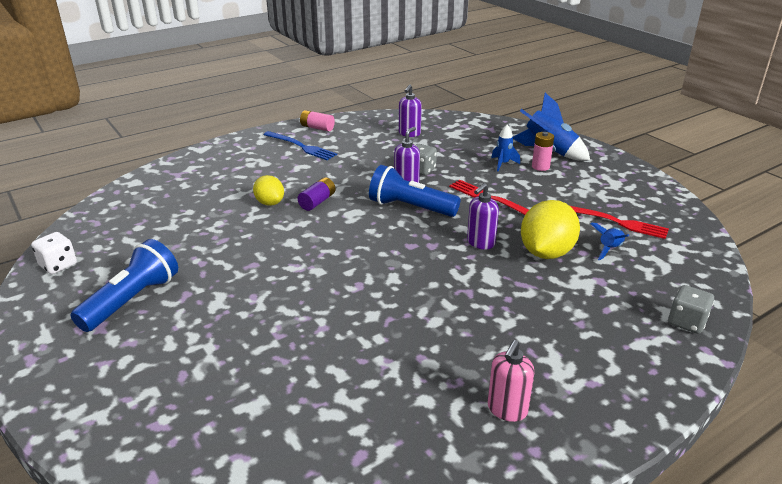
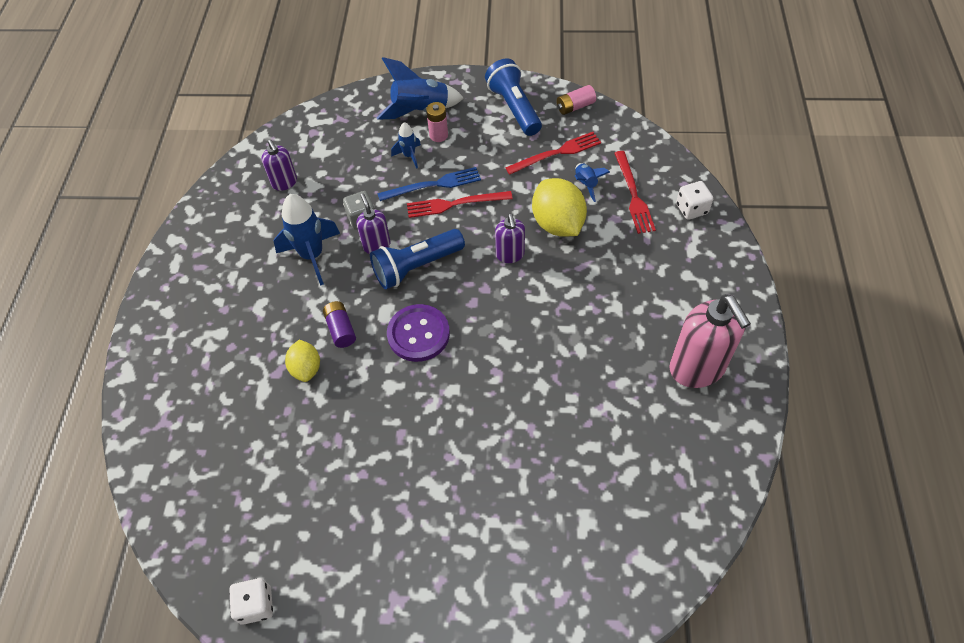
camera: 50 degrees left, 25 degrees up
(132, 300) = (376, 557): blue flashlight -> blue flashlight (514, 108)
(270, 203) = (306, 368): yellow lemon -> yellow lemon turned 75 degrees clockwise
(301, 146) = (217, 283): blue fork -> blue fork (433, 185)
(317, 128) = (190, 247): pink battery -> pink battery (575, 106)
(351, 234) = (418, 334): none -> purple button
(365, 166) = (312, 256): none -> blue rocket
(507, 410) = (697, 368): pink soap dispenser -> pink soap dispenser, size x1.86
(642, 280) = (633, 195): none -> red fork
(686, 322) = (691, 209): grey dice -> white dice

